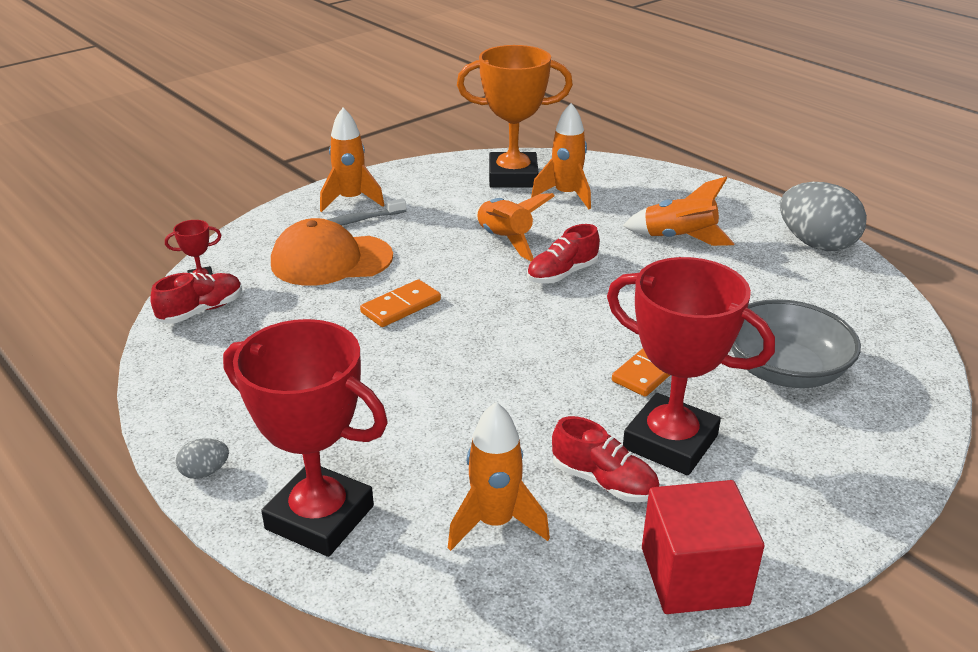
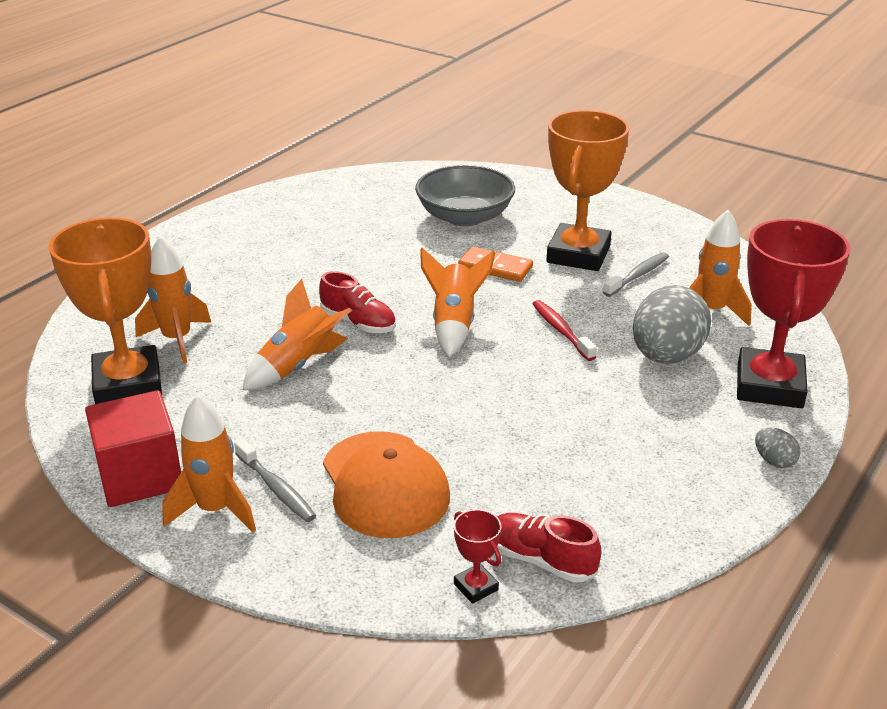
camera: 105 degrees left, 0 degrees up
(401, 306) = (461, 409): orange domino -> none
(501, 388) = (561, 330): none -> red toothbrush
(604, 481) = (638, 275): red shoe -> grey toothbrush
(670, 442) = (578, 254): red trophy -> orange trophy
(679, 239) = (268, 267): orange rocket -> orange rocket (454, 324)
(694, 576) = (696, 241): red cube -> red cube (140, 476)
(816, 244) = (260, 205): grey egg -> grey egg (666, 356)

